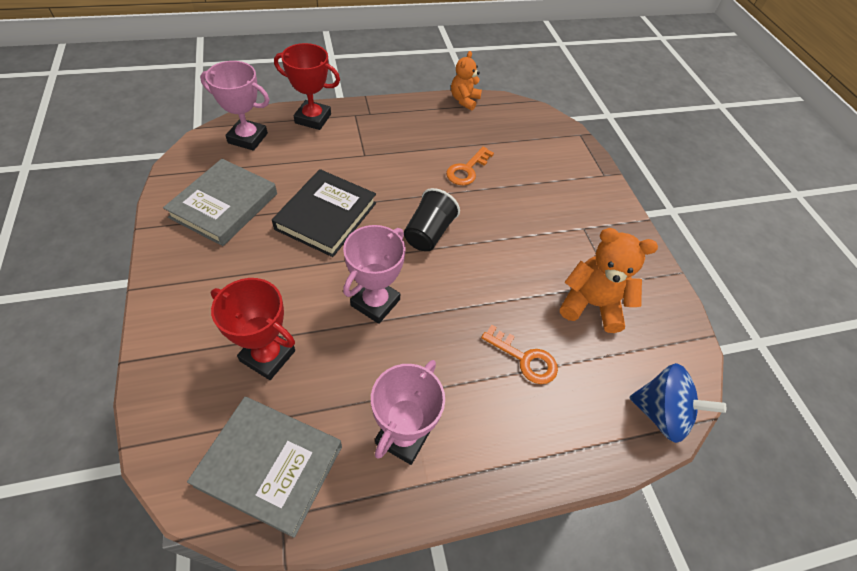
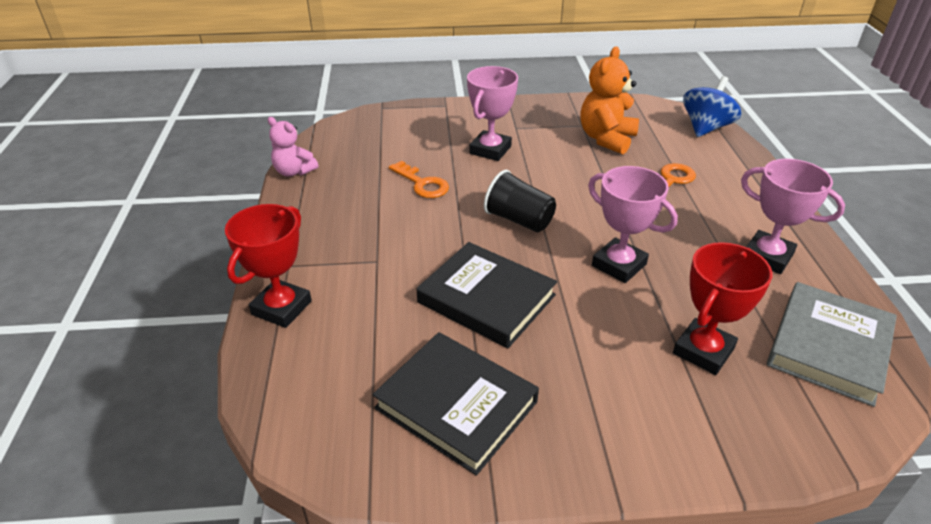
camera: 75 degrees left, 15 degrees down
(224, 205) = (456, 405): grey book -> black book
(248, 138) = (305, 383): pink trophy -> pink trophy (490, 150)
(464, 100) = (294, 172): orange teddy bear -> pink teddy bear

